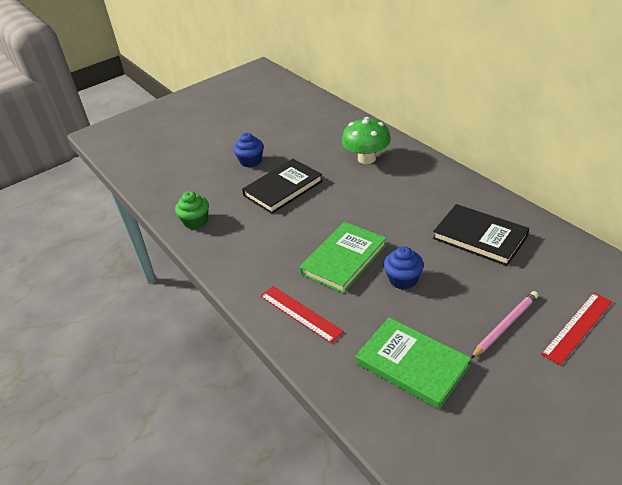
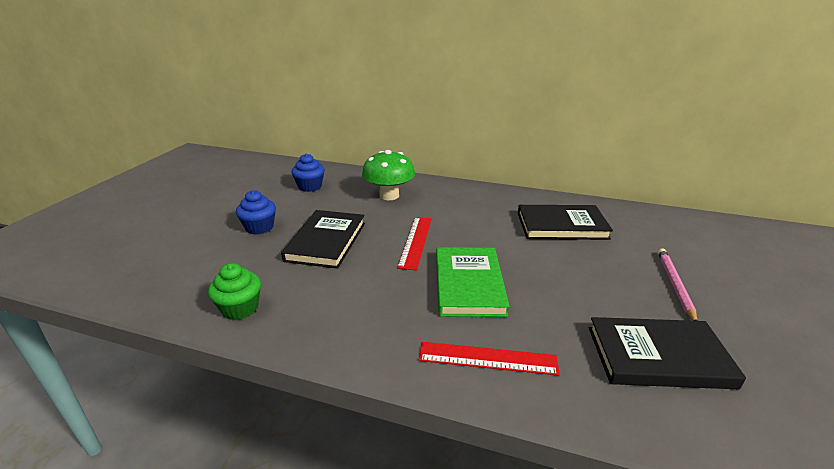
camera: 40 degrees left, 10 degrees down
(403, 279) = (546, 281): blue cupcake -> blue cupcake (310, 187)
(412, 364) = (658, 356): green book -> black book
(577, 327) = (719, 265): red ruler -> red ruler (415, 241)

